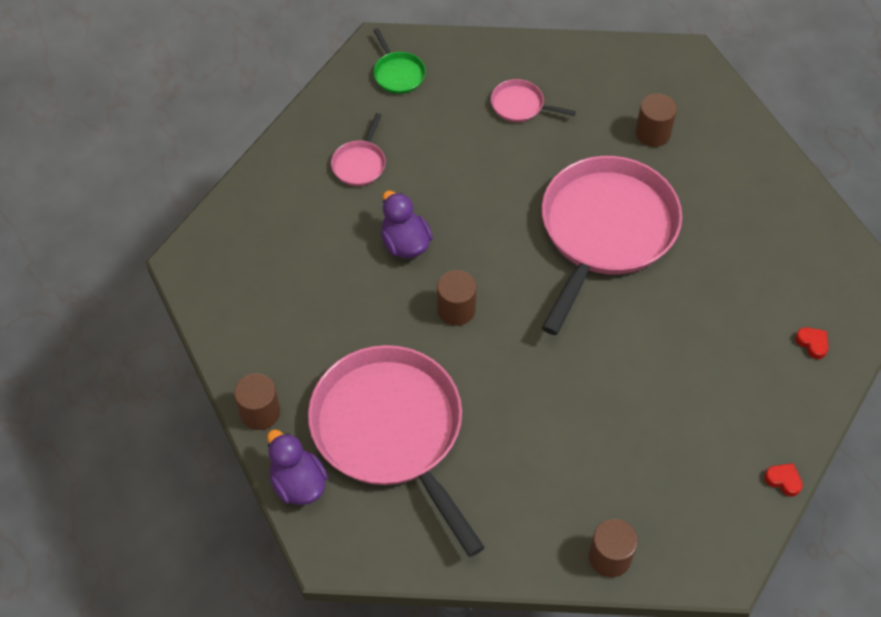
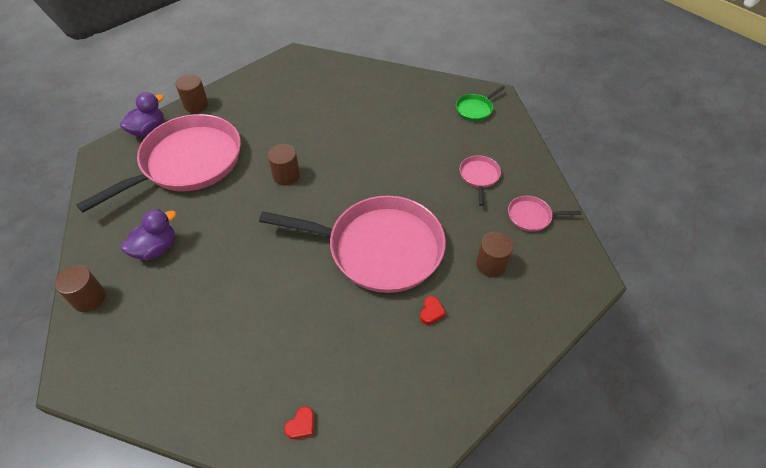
camera: 75 degrees right, 5 degrees down
(360, 164) = (391, 107): pink pan -> pink pan (531, 216)
(405, 243) = (333, 140): purple duck -> purple duck (156, 248)
(783, 480) = (155, 416): red heart -> red heart (431, 312)

